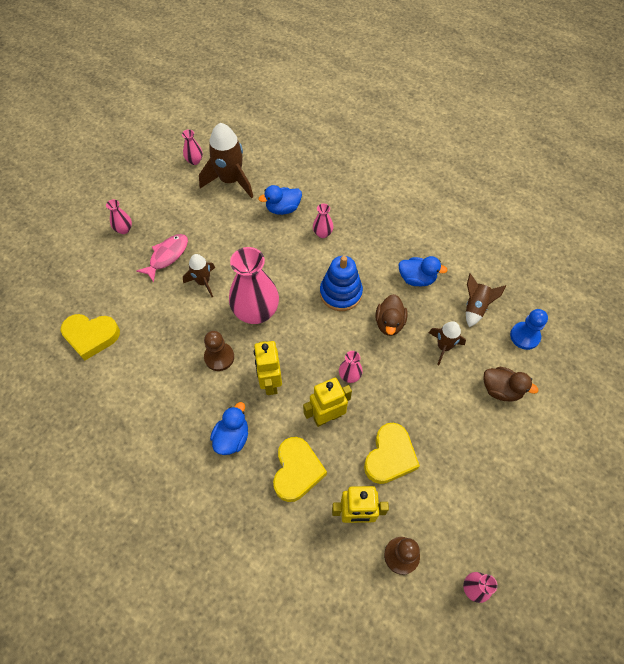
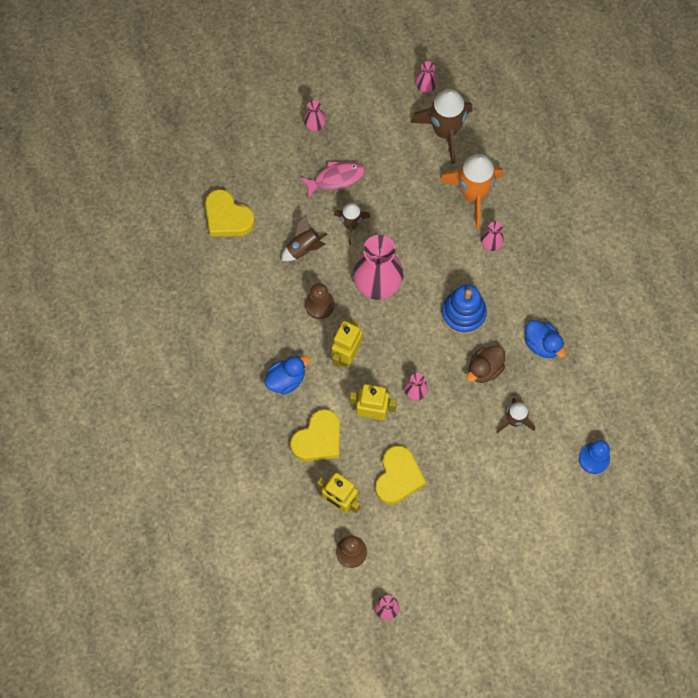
camera: 35 degrees right, 10 degrees up
(283, 208) = (473, 194): blue duck -> orange rocket
(390, 456) = (398, 477): yellow heart -> yellow heart turned 45 degrees counterclockwise
(475, 307) = (573, 405): brown rocket -> brown rocket (304, 248)
(501, 390) = (532, 488): brown duck -> none

